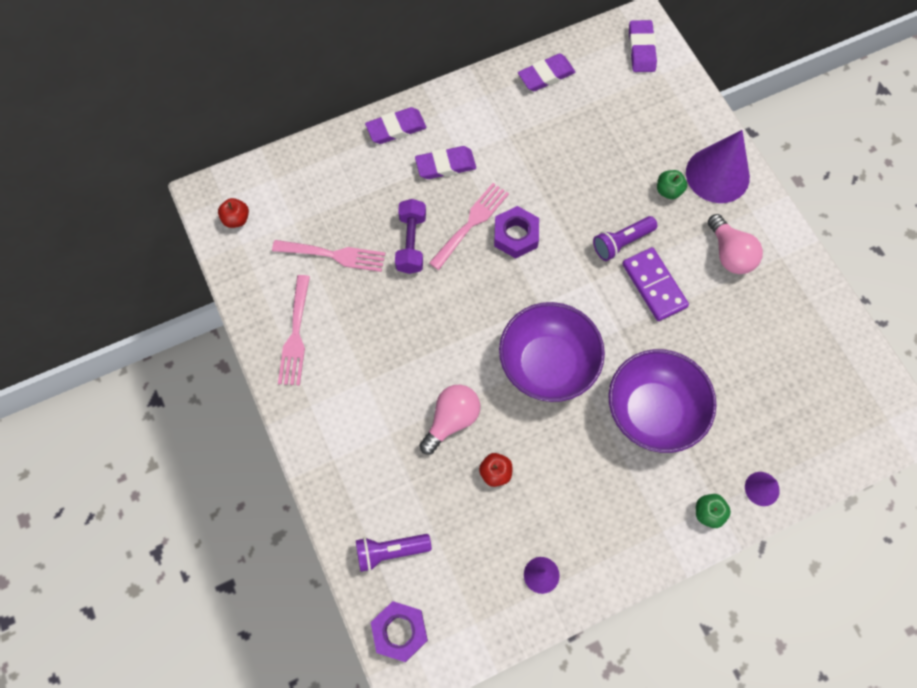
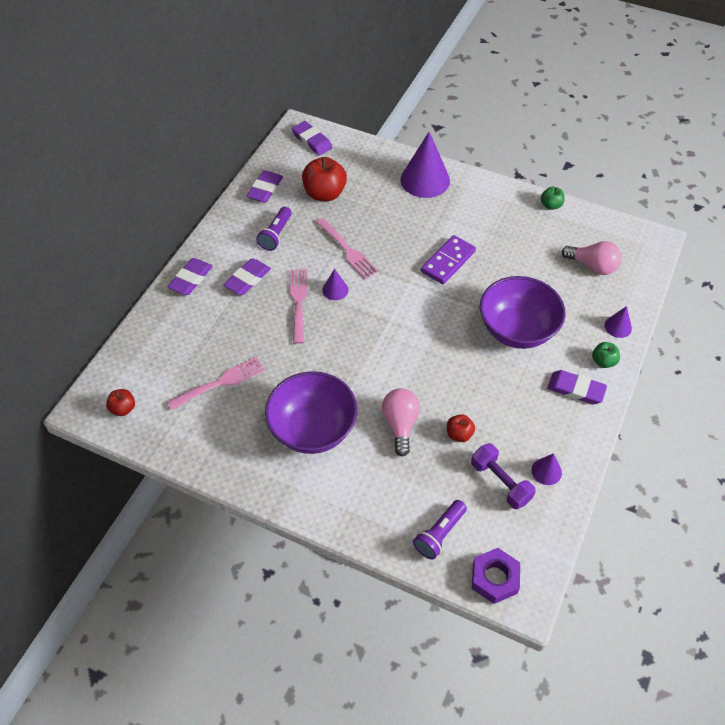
camera: 40 degrees left, 15 degrees down
(295, 335) = (241, 451): pink fork -> pink fork (348, 250)
(411, 243) = (269, 339): purple dumbbell -> purple dumbbell (500, 482)
(516, 235) = (335, 290): purple nut -> purple cone
(547, 364) = (428, 349): purple bowl -> purple bowl (313, 429)
(599, 120) = (324, 194): none -> red apple
(621, 242) = (405, 251): purple flashlight -> purple flashlight (276, 235)
(650, 519) = (576, 389): none -> purple eraser
(654, 285) = (448, 262): purple domino -> purple domino turned 75 degrees counterclockwise
(668, 191) = (405, 206): green apple -> green apple (551, 205)
(729, 254) = (474, 216): pink light bulb -> pink light bulb (593, 266)

